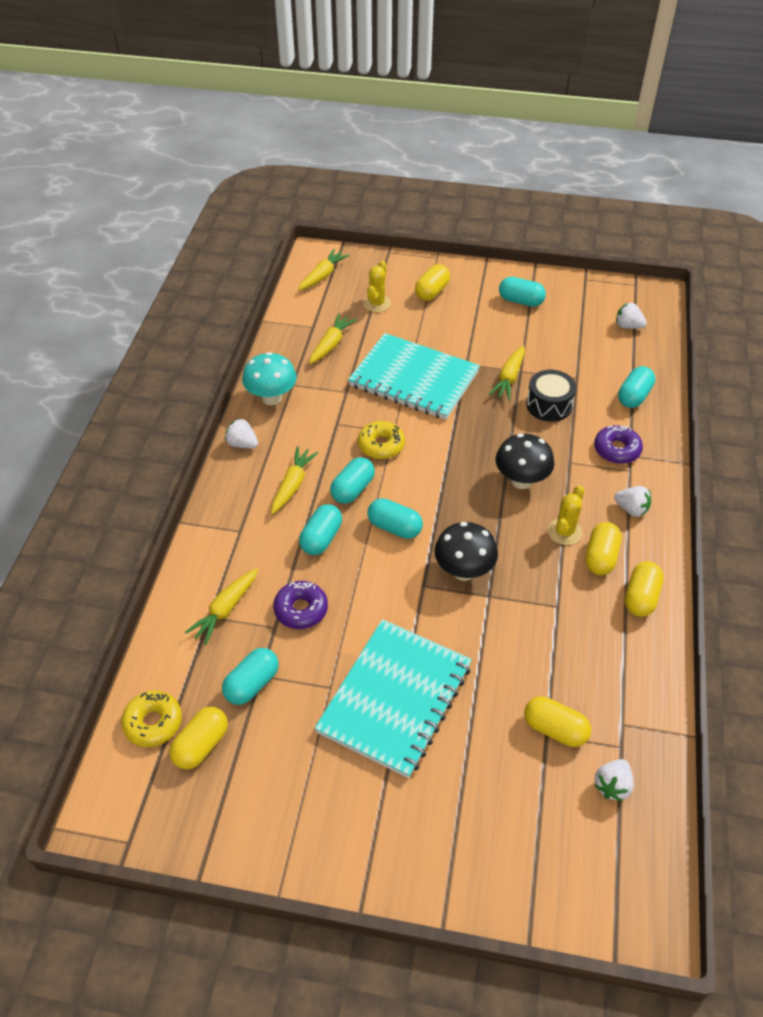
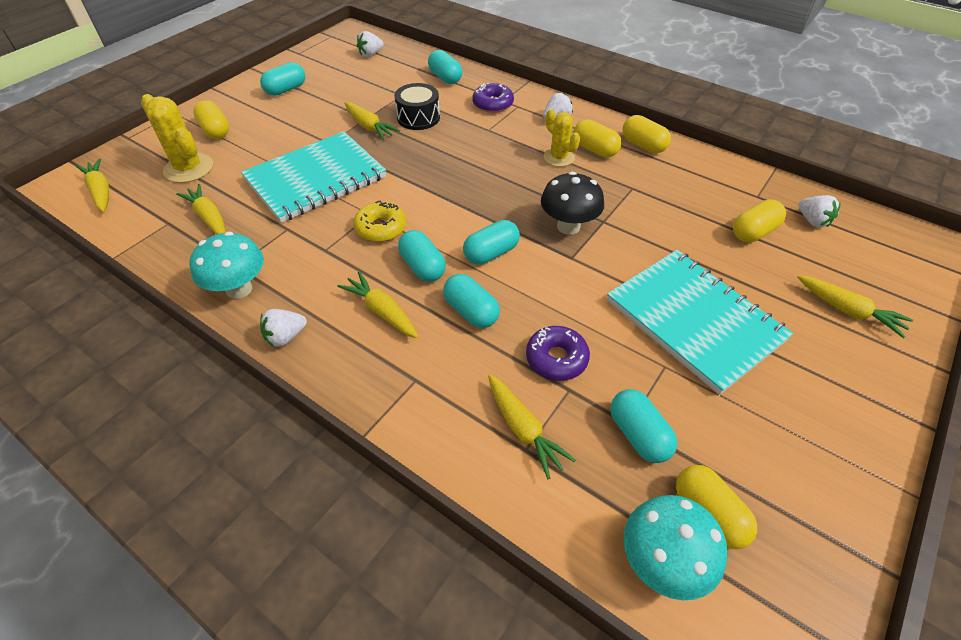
camera: 65 degrees left, 0 degrees up
(153, 723) = (661, 562): yellow donut -> turquoise mushroom
(377, 303) = (189, 168): yellow cactus -> yellow cactus, size x1.51
(480, 832) = (848, 311): none -> yellow carrot
(521, 480) = (489, 160): black mushroom -> none

